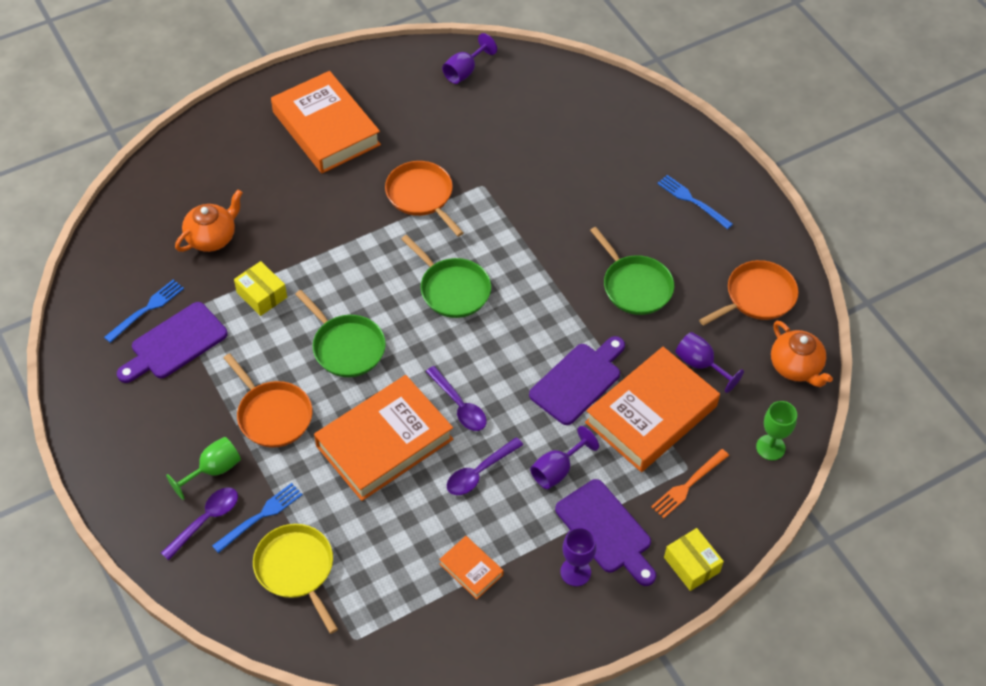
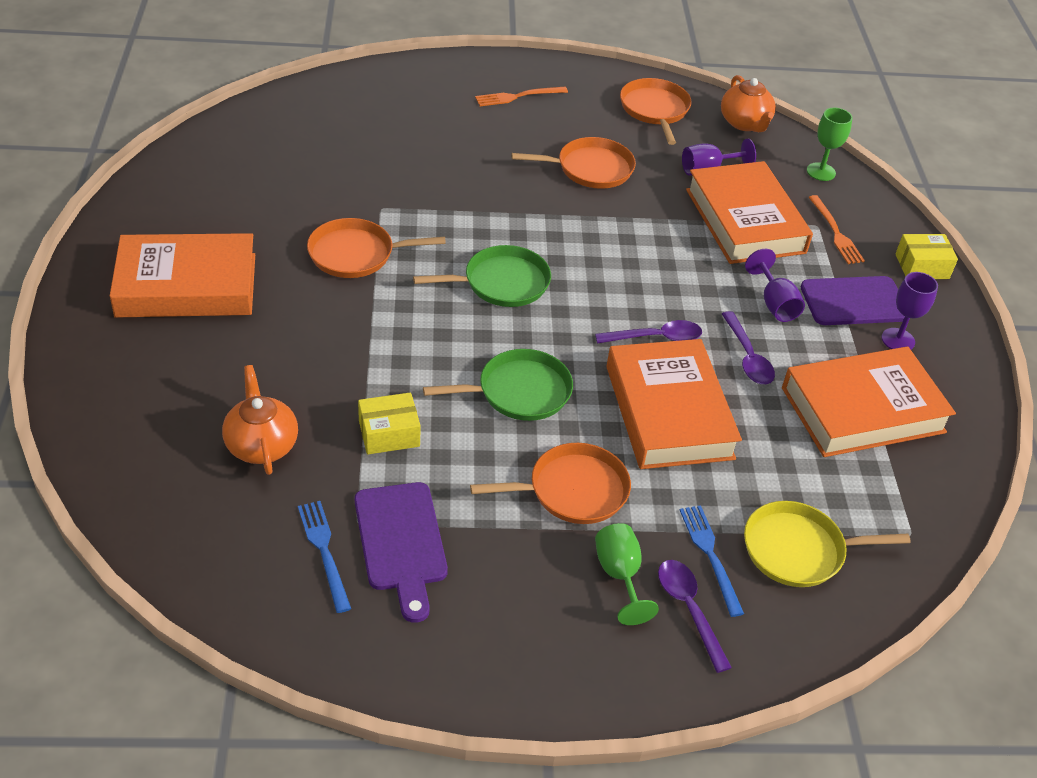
camera: 65 degrees left, 10 degrees down
(464, 71) = (213, 157): purple goblet -> none
(471, 569) = (862, 410): orange book -> orange book, size x2.22
(578, 381) = (678, 248): purple cutting board -> none
(634, 286) = (590, 169): green pan -> orange pan
(692, 201) = (518, 96): blue fork -> orange fork
(796, 367) = (745, 123): orange teapot -> orange teapot turned 75 degrees clockwise

